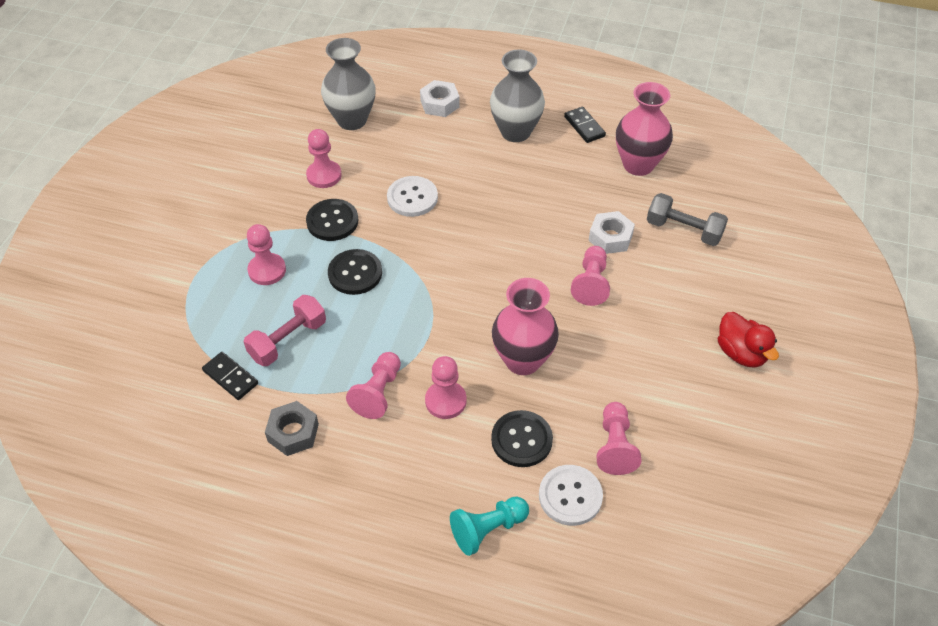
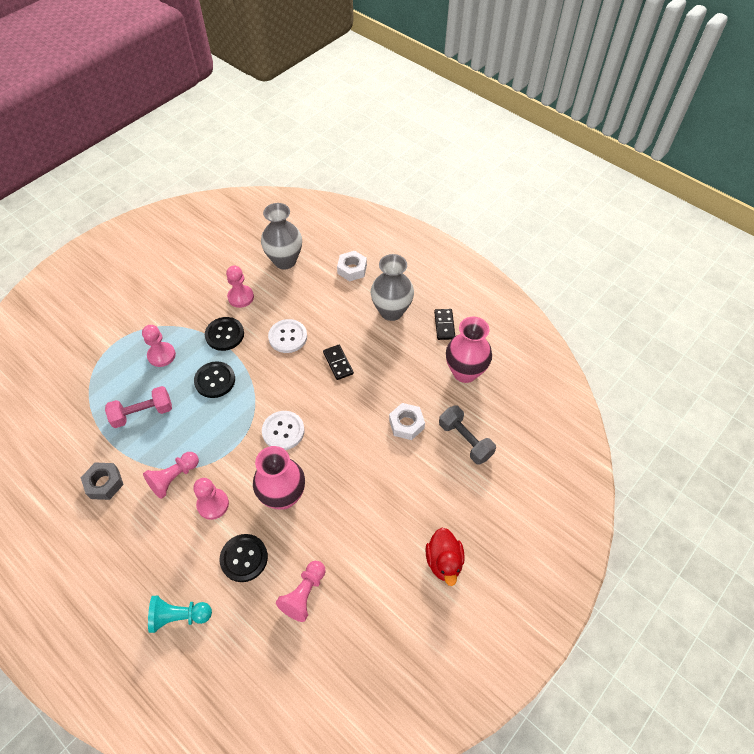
camera: 25 degrees right, 5 degrees up
(230, 377) = (92, 425): black domino -> black domino (338, 363)
(570, 496) = (249, 618): white button -> white button (283, 431)
(591, 283) = (369, 456): pink pawn -> none

